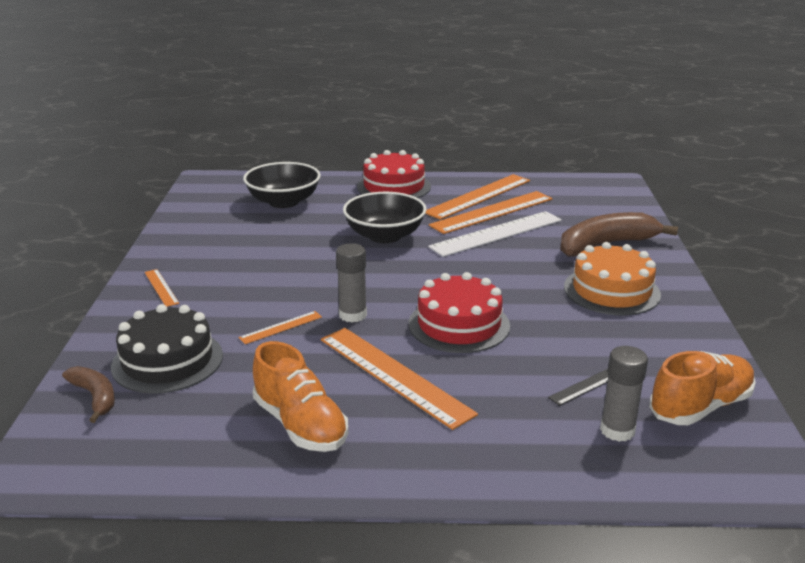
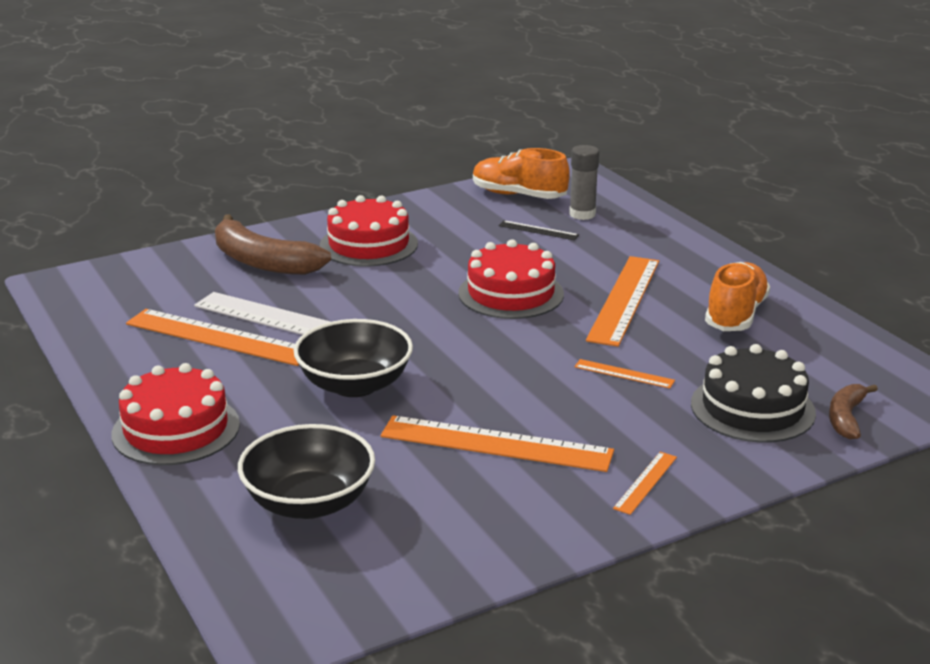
camera: 120 degrees left, 0 degrees up
(352, 315) = (556, 346): grey glue stick -> none
(478, 196) = (169, 358): orange ruler -> orange ruler (496, 444)
(611, 290) = (368, 245): orange cake -> red cake

